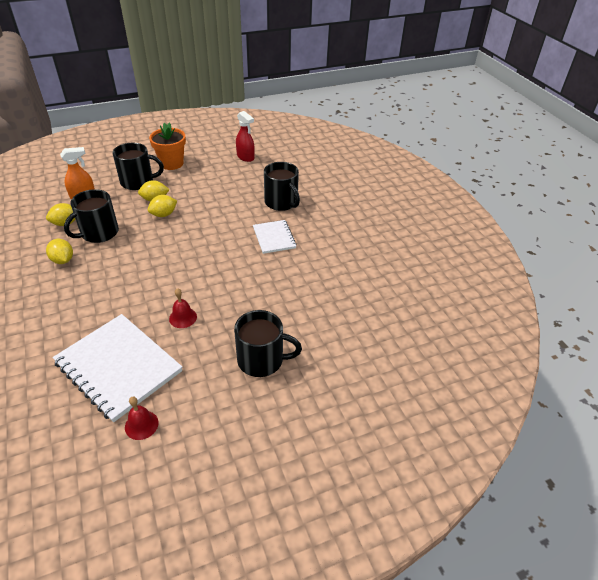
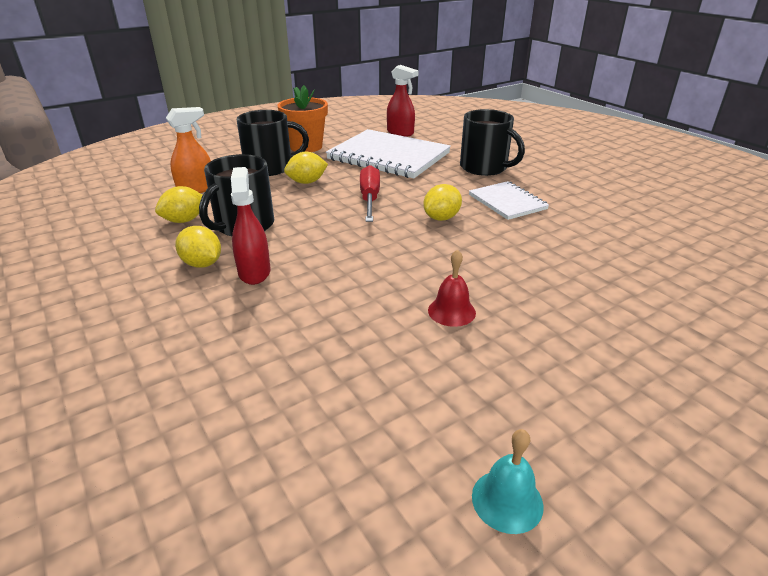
camera: 10 degrees left, 10 degrees down
(89, 271) = (254, 272): none -> red spray bottle
(119, 367) = (392, 402): white notebook -> white notebook (388, 156)
(141, 425) = (507, 500): red bell -> turquoise bell
(164, 214) = (330, 195): yellow lemon -> yellow lemon (441, 218)
(187, 221) = (370, 199): none -> red screwdriver
(262, 360) = (630, 350): black mug -> none

